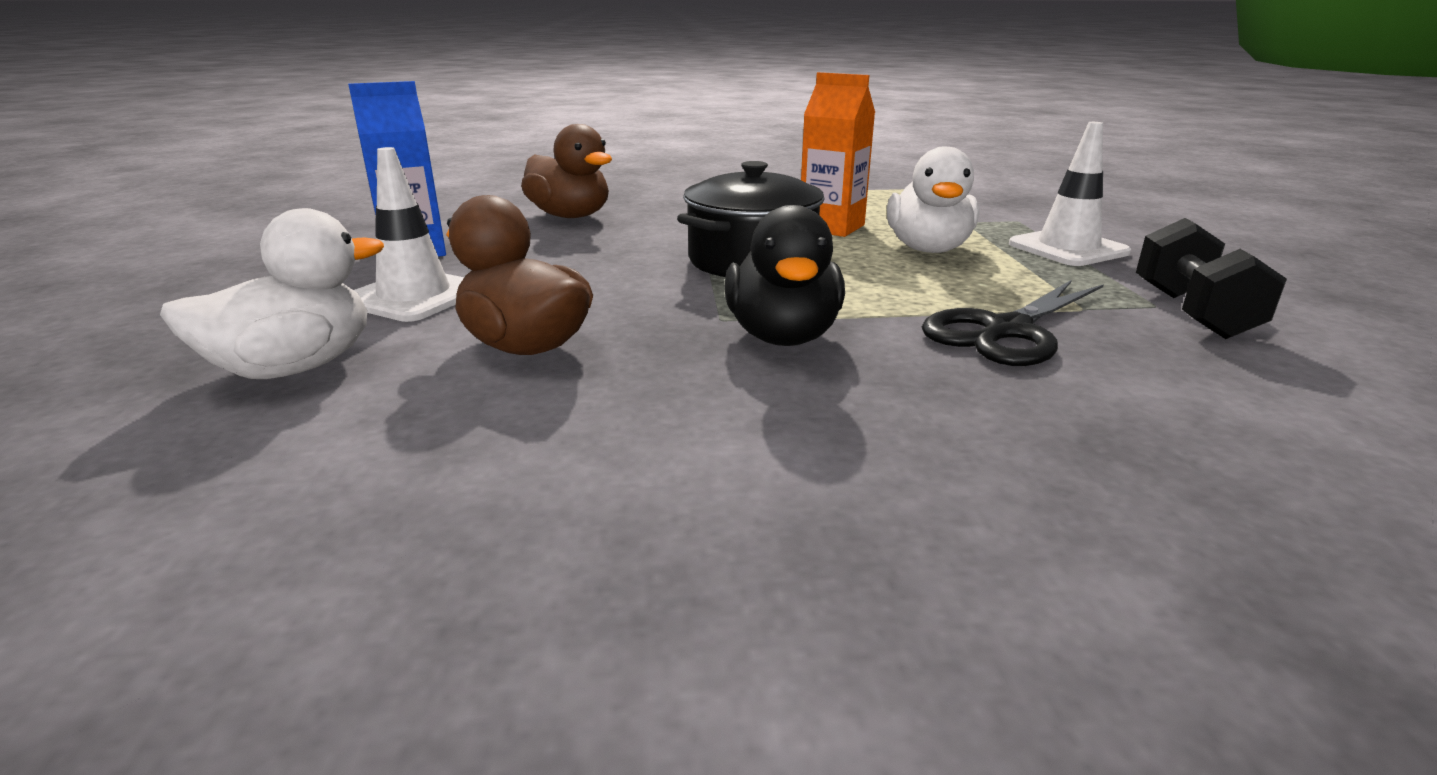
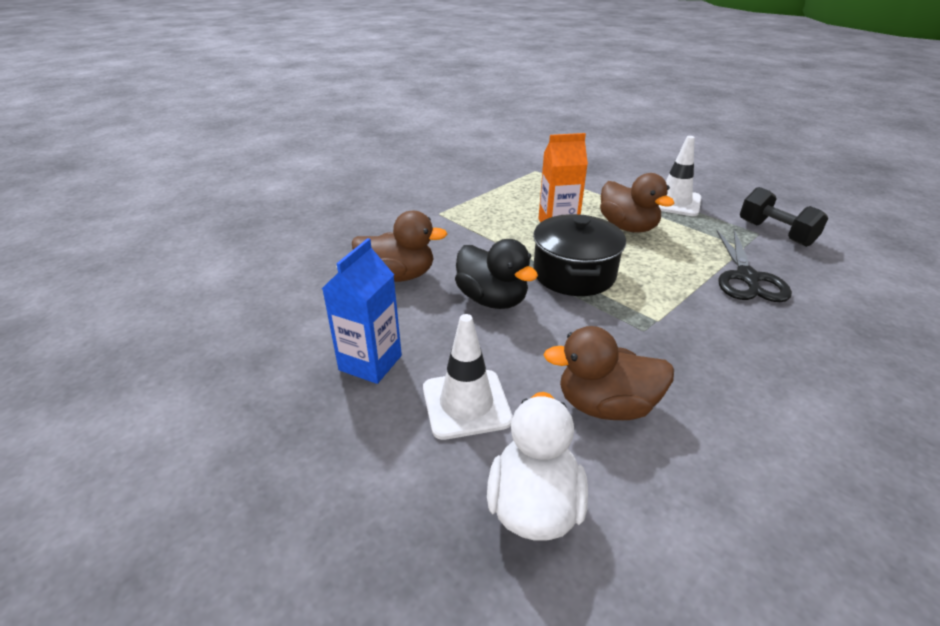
camera: 40 degrees left, 10 degrees up
(783, 336) = (688, 328): black duck -> black duck (492, 299)
(928, 249) = (628, 227): white duck -> brown duck

